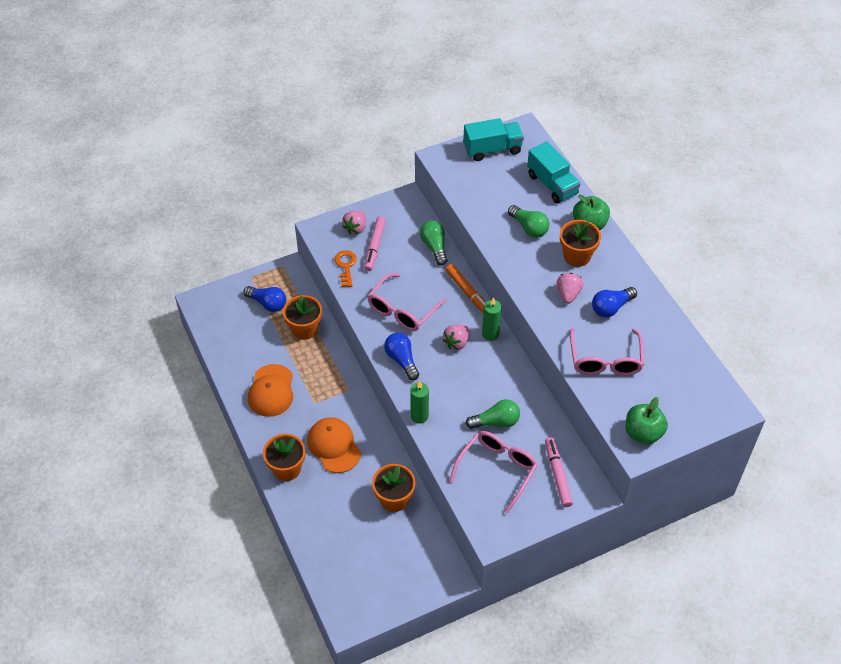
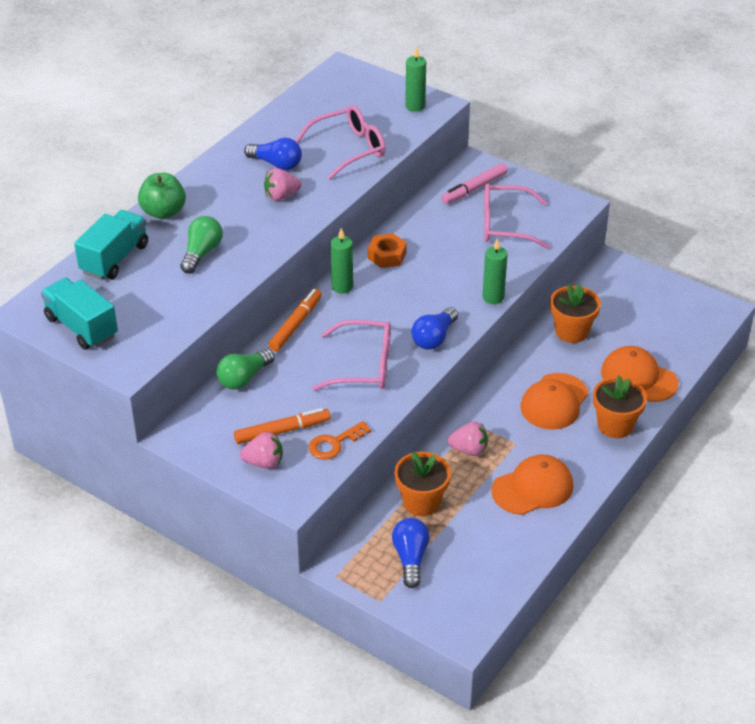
camera: 120 degrees left, 10 degrees down
(319, 513) = (638, 377): none -> orange cap
(375, 246) = (281, 431): pink marker -> orange marker
(456, 343) = (375, 307): pink strawberry -> pink strawberry (469, 450)
(496, 422) = (451, 244): green light bulb -> none
(508, 376) = (387, 256): none -> orange nut
(577, 256) = (220, 206): orange flower pot -> none
(643, 433) = (415, 106): green apple -> green candle

